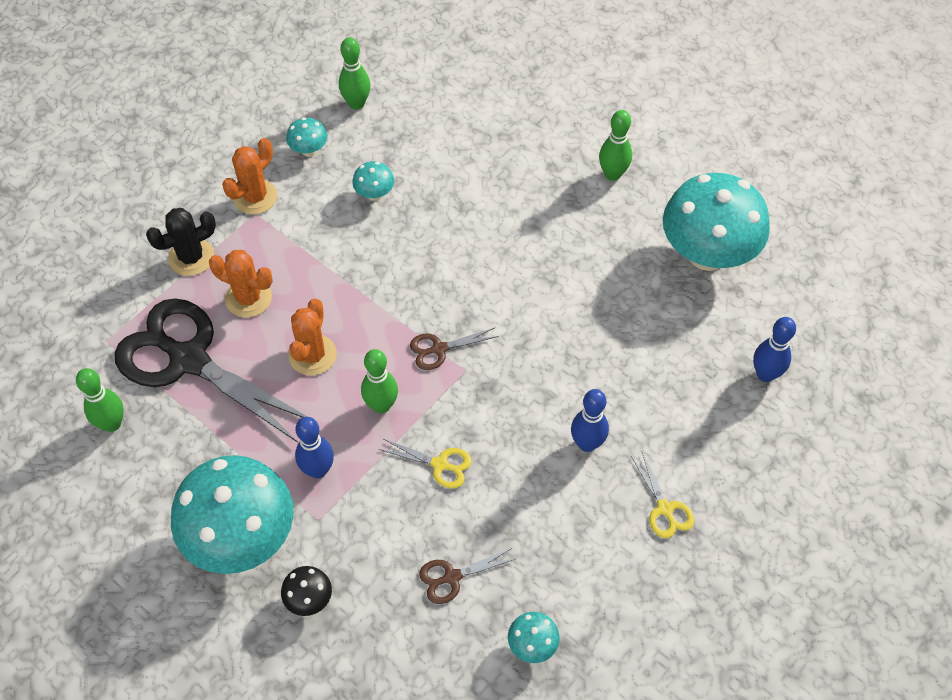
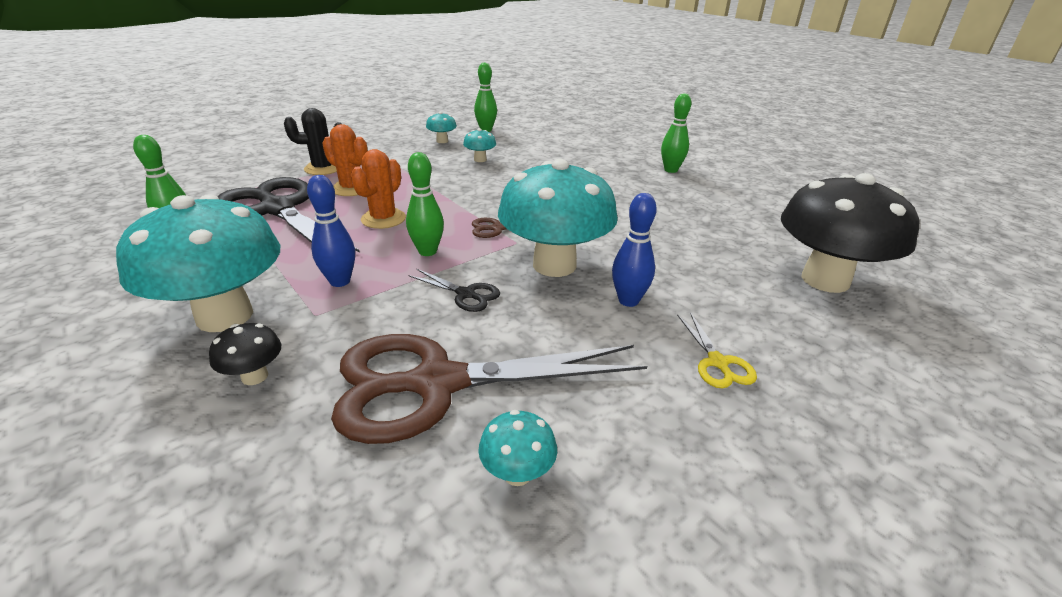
camera: 10 degrees right, 25 degrees down
(255, 197) = (391, 152): orange cactus -> none
(440, 464) = (466, 294): yellow scissors -> black scissors
(452, 577) = (437, 383): brown scissors -> brown scissors, size x2.46
(707, 254) = (754, 210): turquoise mushroom -> turquoise mushroom (554, 265)
(765, 374) = (825, 280): blue bowling pin -> black mushroom

